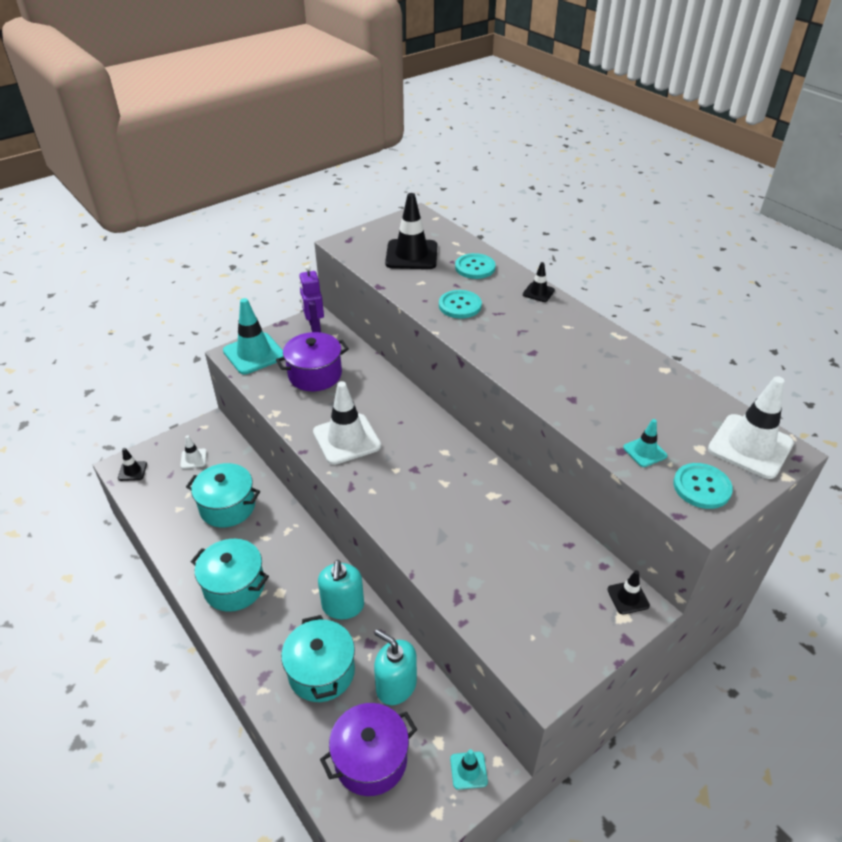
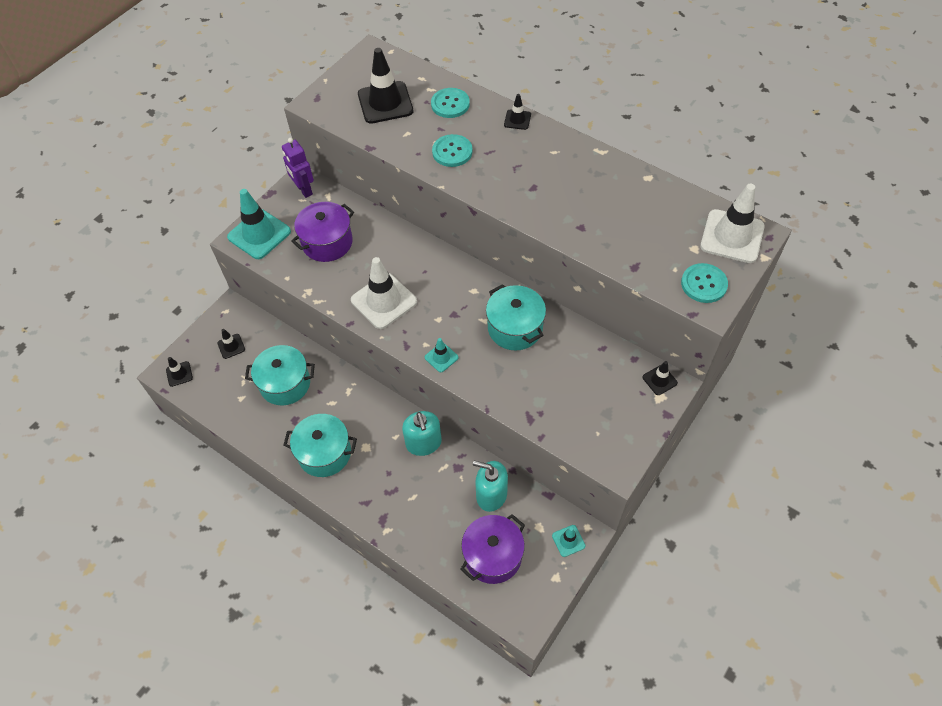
camera: 15 degrees left, 15 degrees up
(193, 459) = (231, 346): white traffic cone -> black traffic cone
(321, 671) = (428, 501): turquoise pot -> turquoise pot (515, 328)
(645, 452) = (653, 263): turquoise traffic cone -> turquoise traffic cone (441, 357)

